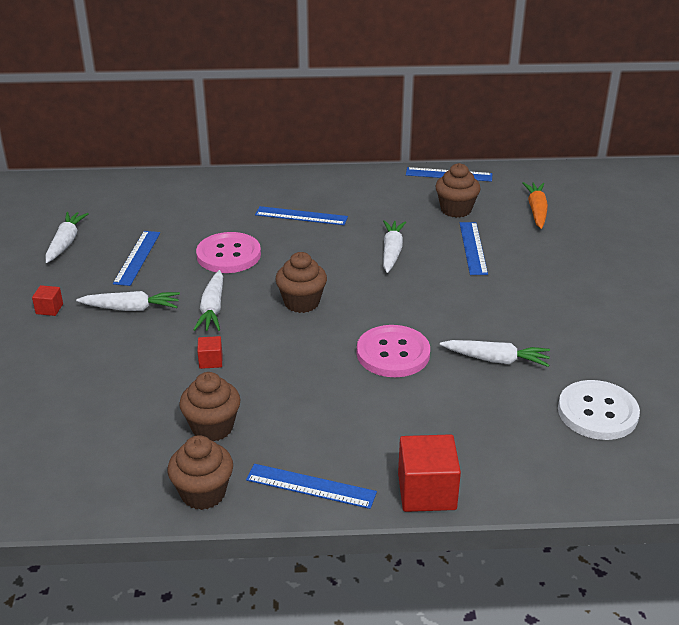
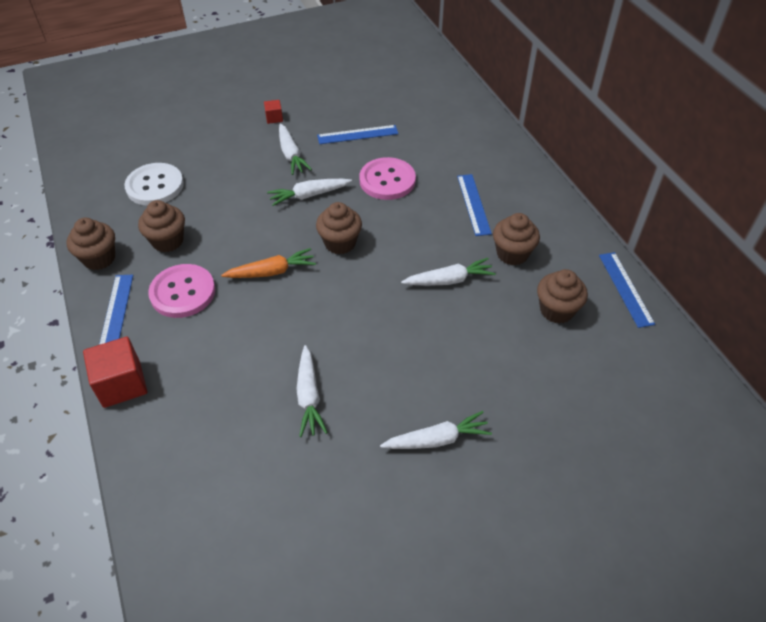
camera: 70 degrees right, 15 degrees up
(65, 243) = (358, 94): white carrot -> white carrot (437, 439)
(210, 361) = (243, 215): red cube -> none
(379, 213) = (512, 254): none -> brown cupcake
(393, 353) = (291, 320): pink button -> pink button (182, 292)
(473, 248) = (490, 339): blue ruler -> none
(536, 210) = (601, 380): orange carrot -> orange carrot (271, 272)
(597, 412) = (254, 494): white button -> white button (155, 186)

